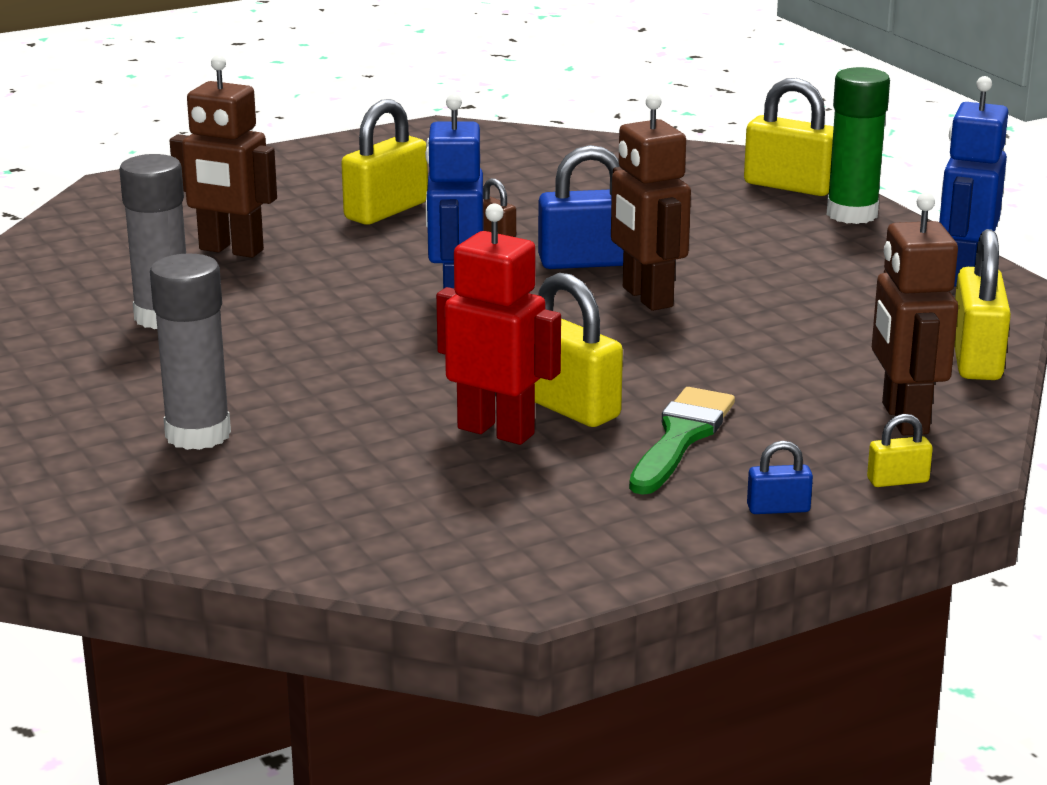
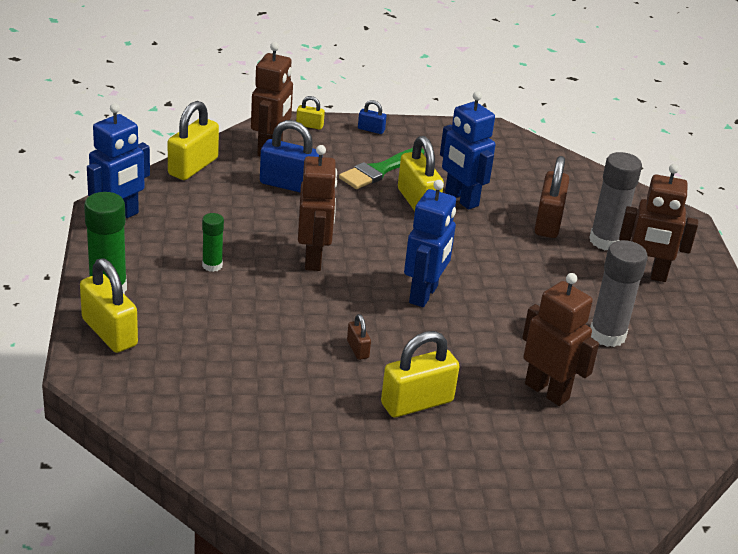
camera: 160 degrees left, 10 degrees up
(113, 403) = (646, 275): none -> brown robot
(316, 436) = (548, 222): none -> brown padlock
(496, 431) = (461, 199): red robot -> blue robot
(588, 262) = (320, 300): blue padlock -> blue padlock (289, 185)
(767, 260) = (212, 265): none -> green glue stick

